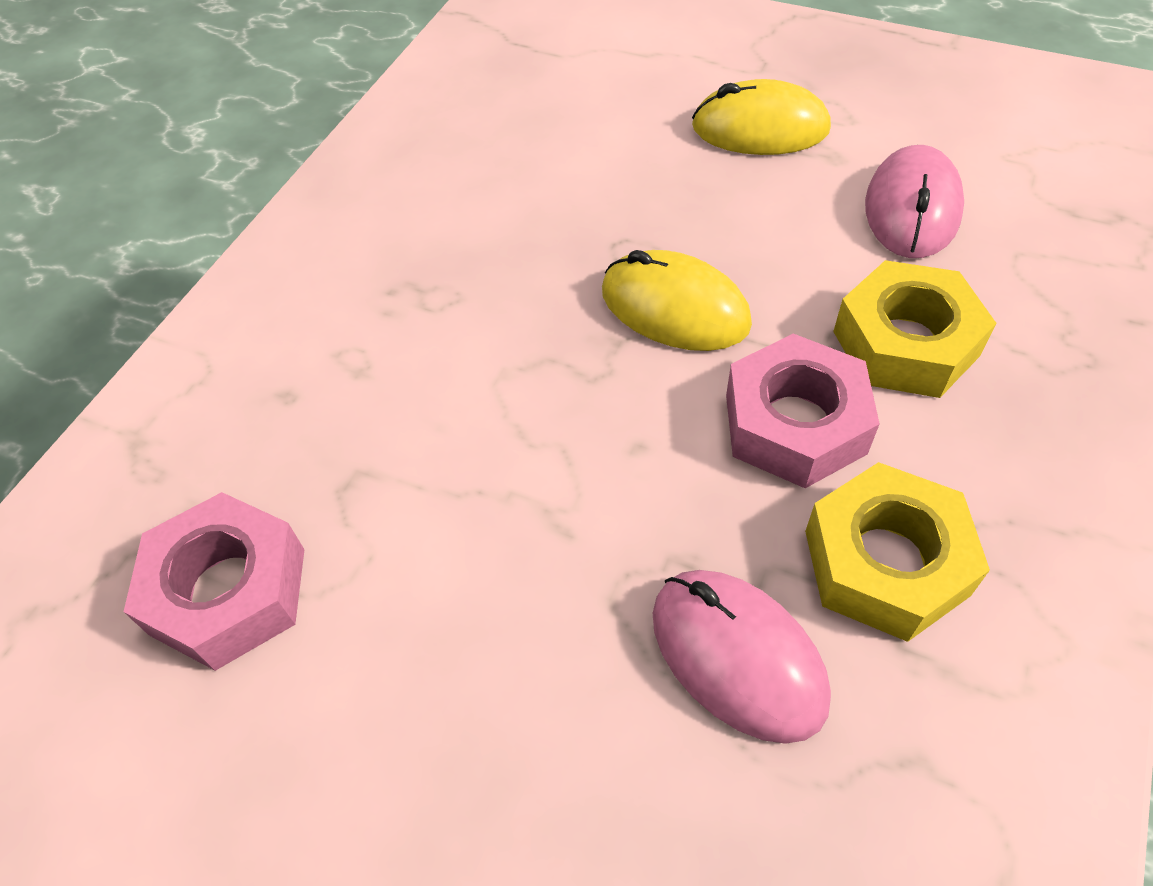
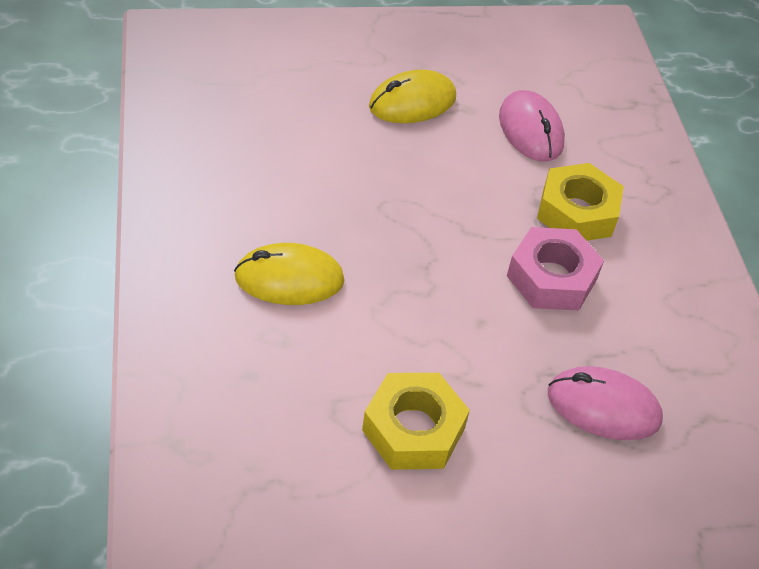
camera: 40 degrees left, 5 degrees down
(228, 591) = (315, 498): pink nut -> none
(674, 308) = (443, 235): yellow mouse -> yellow mouse (289, 279)
(885, 562) = (639, 332): yellow nut -> yellow nut (413, 429)

